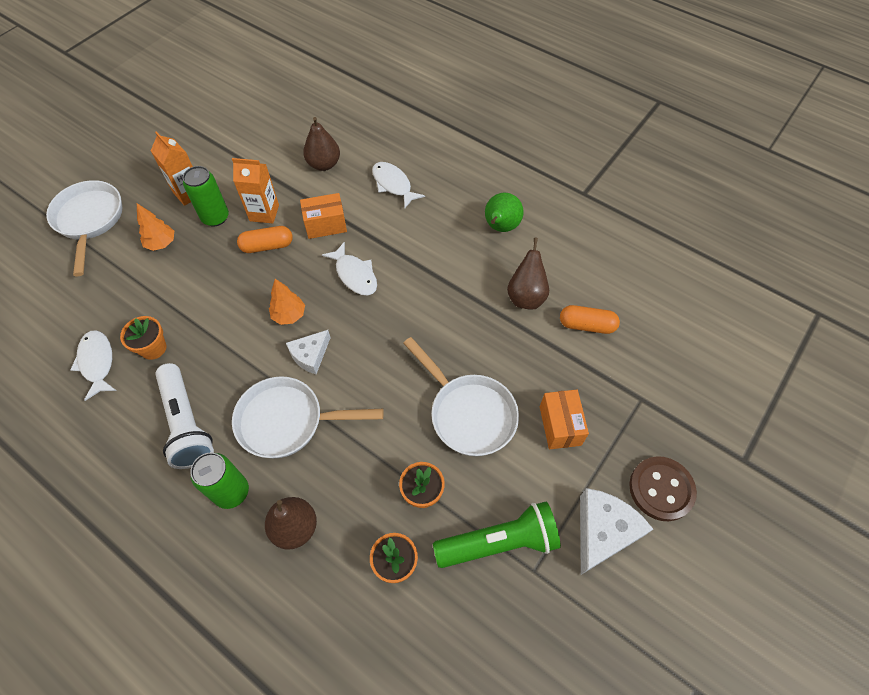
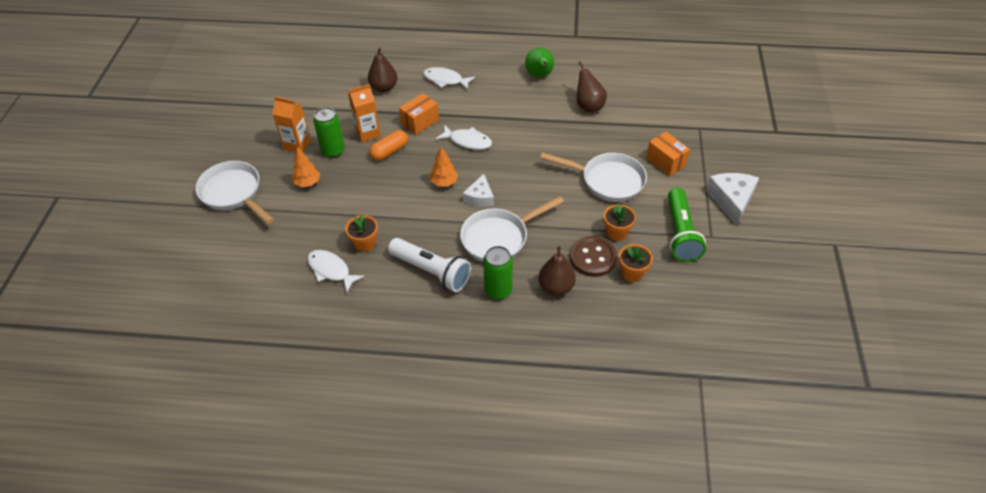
camera: 30 degrees left, 10 degrees down
(499, 542) = (680, 233): green flashlight -> green flashlight turned 135 degrees clockwise
(586, 325) = (637, 105): orange capsule -> none
(661, 489) = (745, 165): brown button -> brown button (593, 257)

